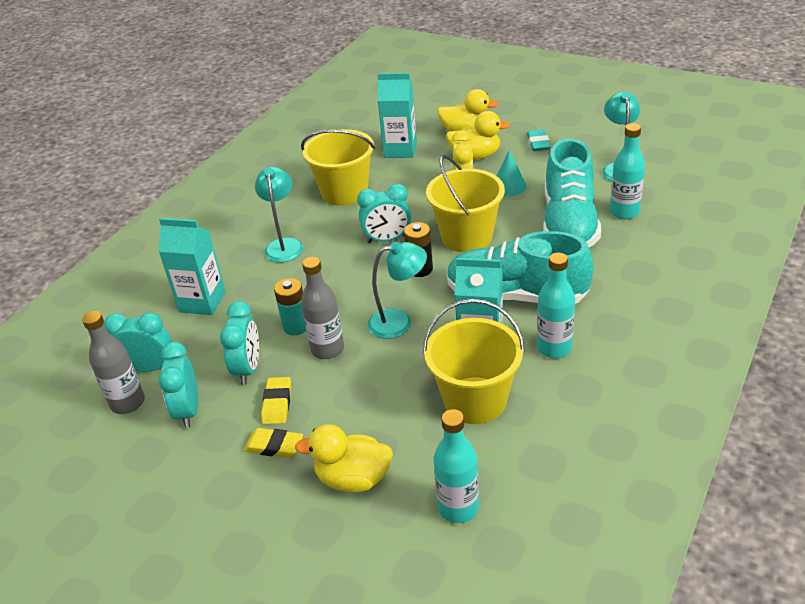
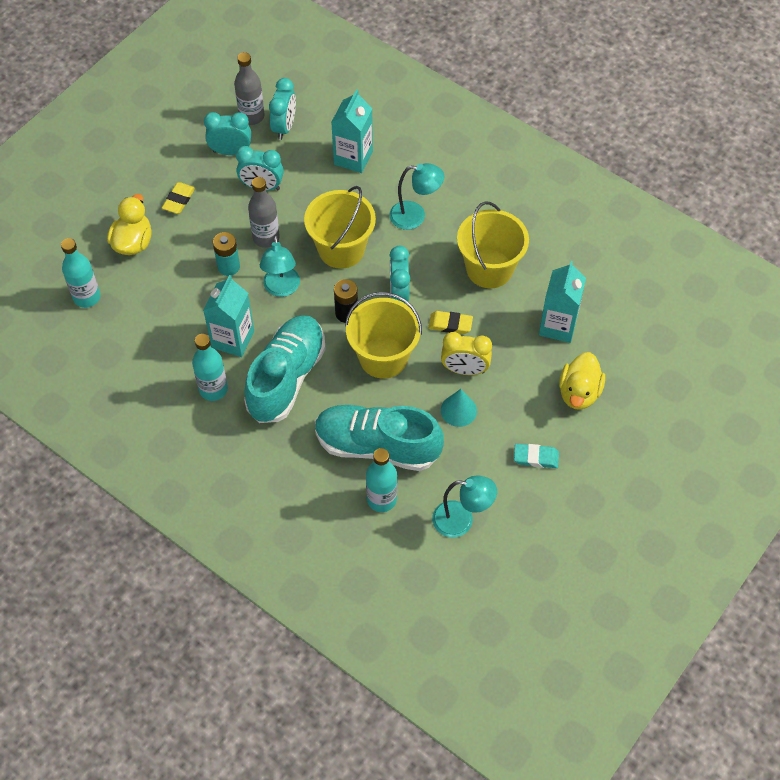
camera: 95 degrees right, 20 degrees up
(277, 403) = (219, 203): yellow eraser -> yellow eraser (450, 324)
(296, 326) = (300, 219): turquoise battery -> turquoise battery (228, 266)
(475, 156) = (525, 392): yellow duck -> none
(475, 400) = (177, 324): yellow bucket -> yellow bucket (341, 249)

